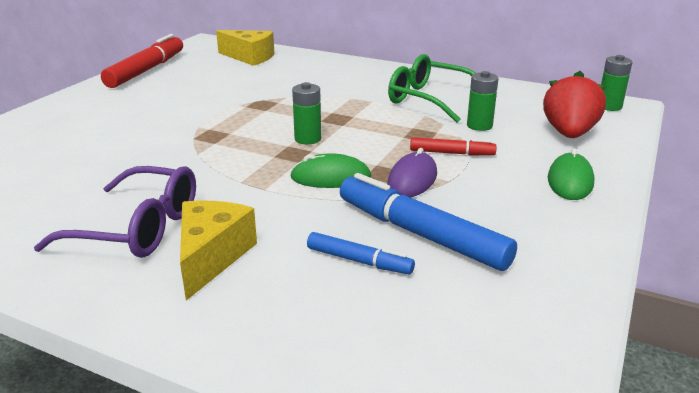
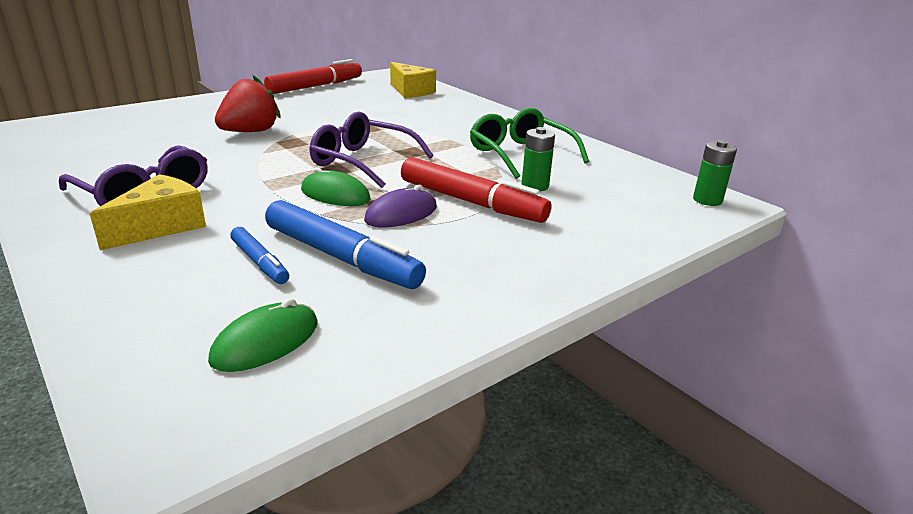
camera: 25 degrees right, 0 degrees up
(308, 139) = (362, 162): green battery -> purple glasses
(421, 234) = (341, 257): blue marker -> blue marker turned 150 degrees clockwise
(451, 153) = (471, 202): red marker -> red marker, size x1.87
(569, 134) = (619, 214): red strawberry -> red strawberry (250, 132)
(570, 181) = (553, 254): green mouse -> green mouse (266, 342)

